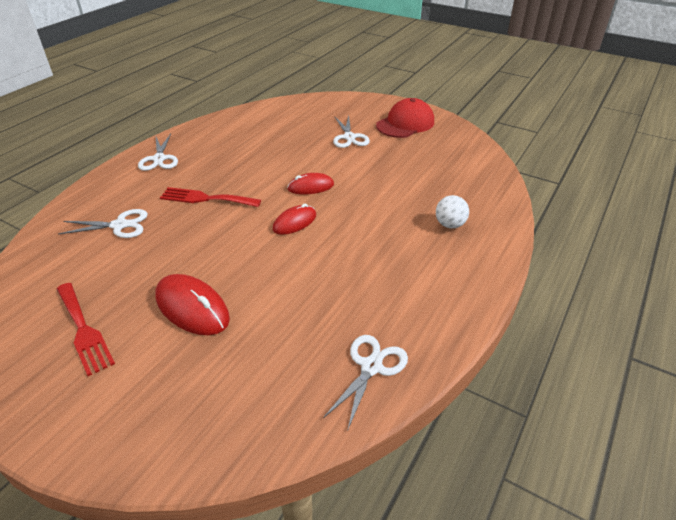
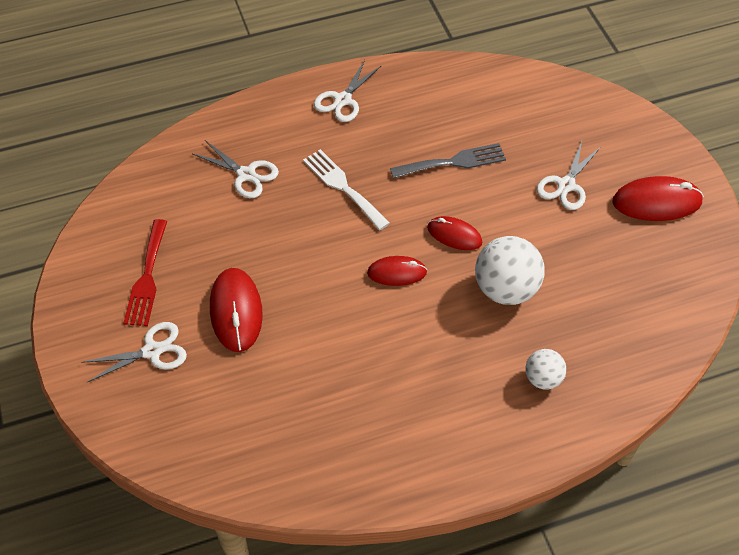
camera: 40 degrees right, 15 degrees up
(206, 198) = (343, 187): red fork -> white fork
(269, 156) = (453, 162): none -> grey fork
(371, 367) = (319, 468): white scissors -> white scissors (152, 351)
(373, 195) = (506, 289): none -> white ball
(405, 123) = (656, 202): red cap -> red mouse

